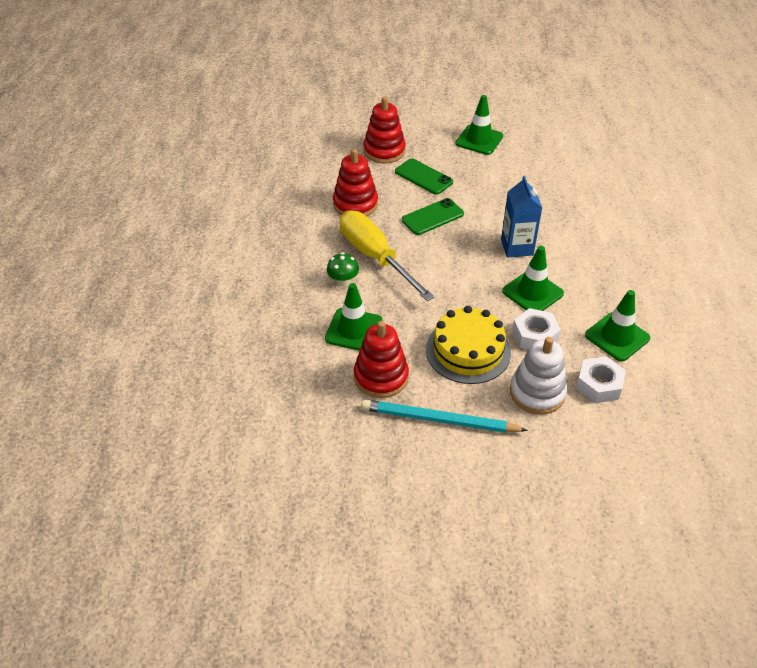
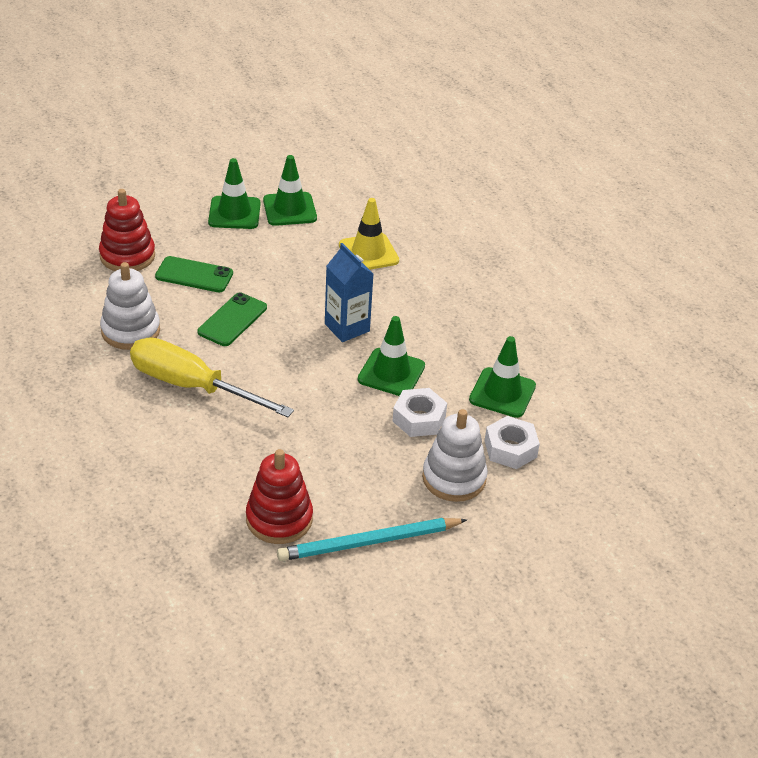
camera: 30 degrees left, 5 degrees down
(343, 281) = (171, 426): green mushroom -> none
(354, 330) = (217, 477): green traffic cone -> green traffic cone (289, 209)
(355, 204) = (130, 331): red stacking toy -> white stacking toy
(468, 351) = (358, 458): yellow cake -> none
(566, 195) = (368, 253): none -> yellow traffic cone

